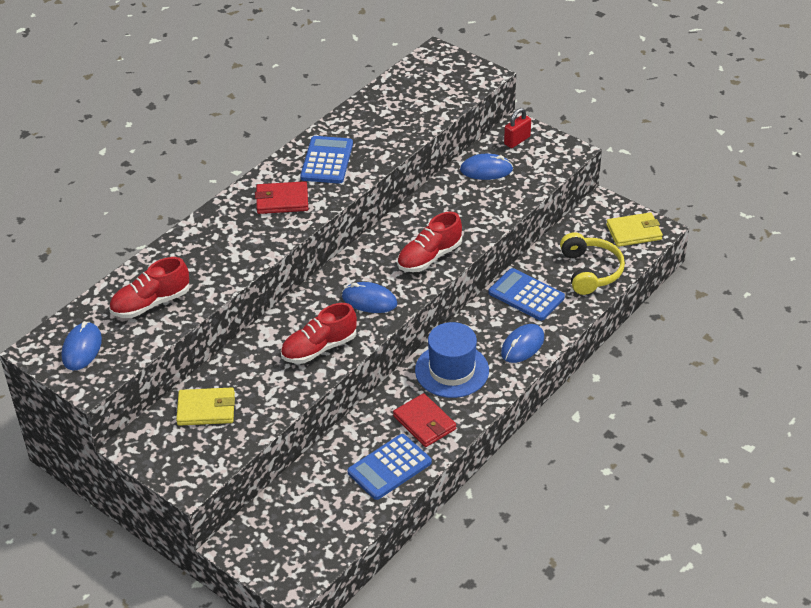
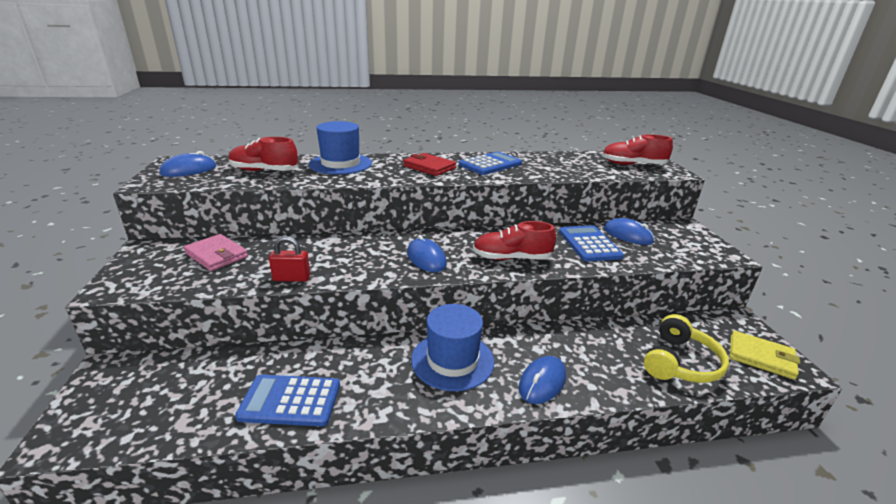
camera: 40 degrees right, 15 degrees down
(197, 248) = (340, 164): none -> blue hat
(206, 409) = (217, 255): yellow wallet -> pink wallet
(319, 348) = (344, 265): red shoe -> red shoe (633, 165)
(424, 423) = (372, 385): red wallet -> none
(517, 140) = (676, 231): red padlock -> red padlock (292, 278)
(522, 345) = (542, 382): blue mouse -> blue mouse turned 45 degrees counterclockwise
(526, 295) = (591, 345): blue calculator -> blue calculator (589, 244)

